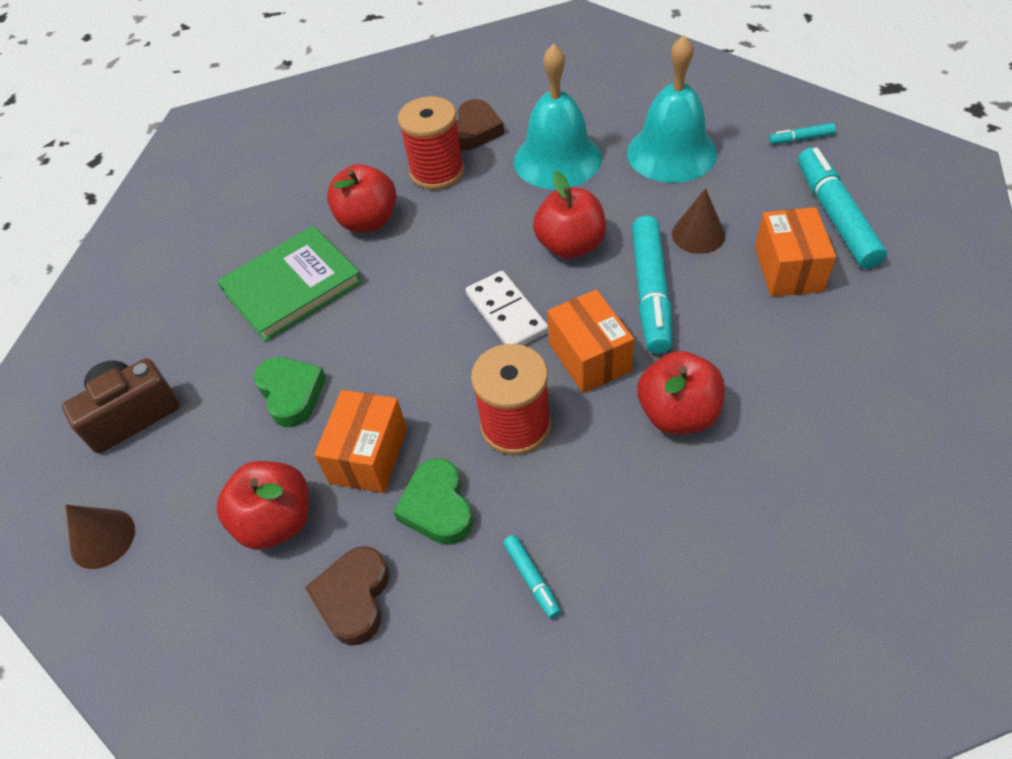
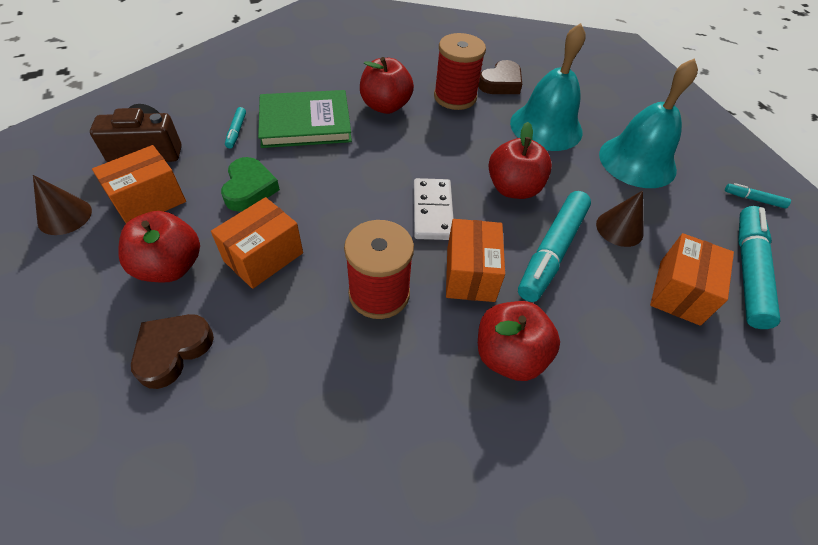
camera: 20 degrees right, 0 degrees up
(188, 468) = (149, 201): none -> orange box
(437, 507) = (279, 320): green heart -> none
(531, 579) = (302, 417): turquoise marker -> turquoise marker (236, 131)

